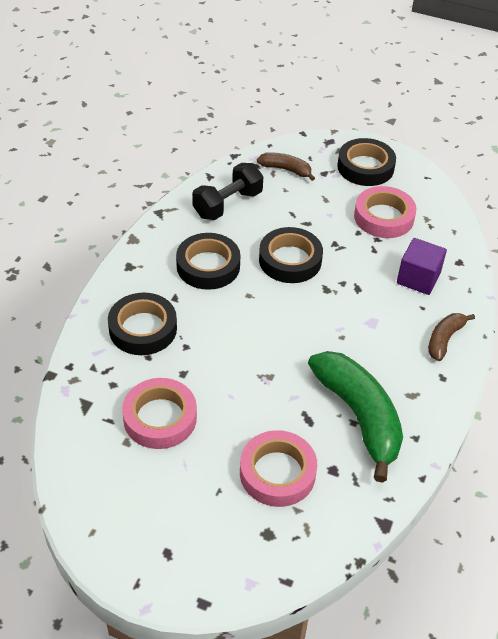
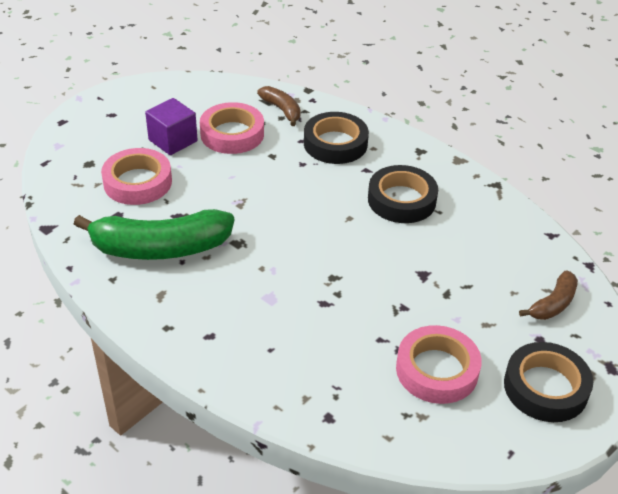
camera: 110 degrees right, 5 degrees down
(227, 204) = (497, 237): black dumbbell -> none
(290, 260) = (389, 261): black tape -> none
(418, 278) = (317, 363): purple cube -> purple cube (173, 140)
(444, 339) = (215, 350): brown banana -> brown banana (282, 110)

